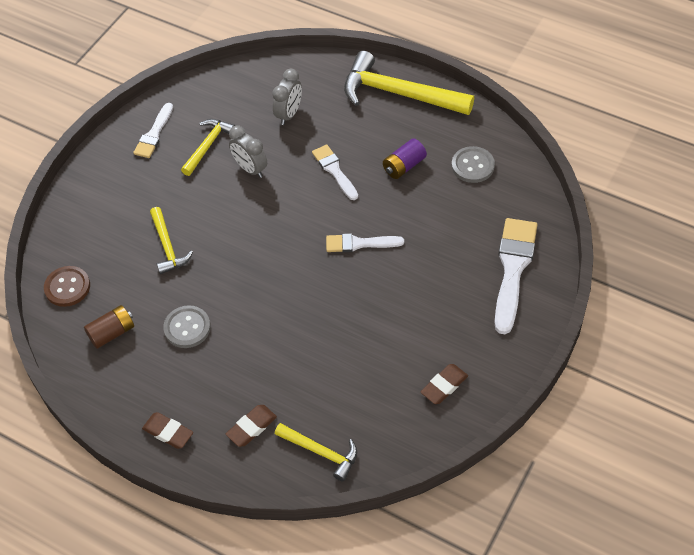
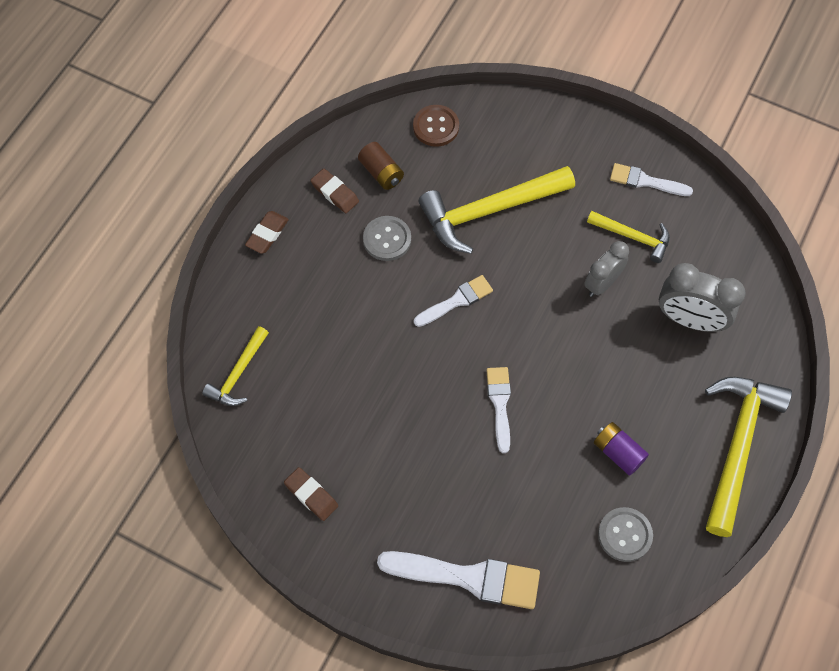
camera: 85 degrees right, 10 degrees up
(167, 246) = (489, 211): yellow hammer -> yellow hammer, size x1.84
(252, 427) = (269, 308): brown eraser -> brown eraser (335, 193)
(289, 114) = (689, 320): grey clock -> grey clock, size x1.50
(334, 170) = (606, 374): white brush -> white brush (456, 301)

